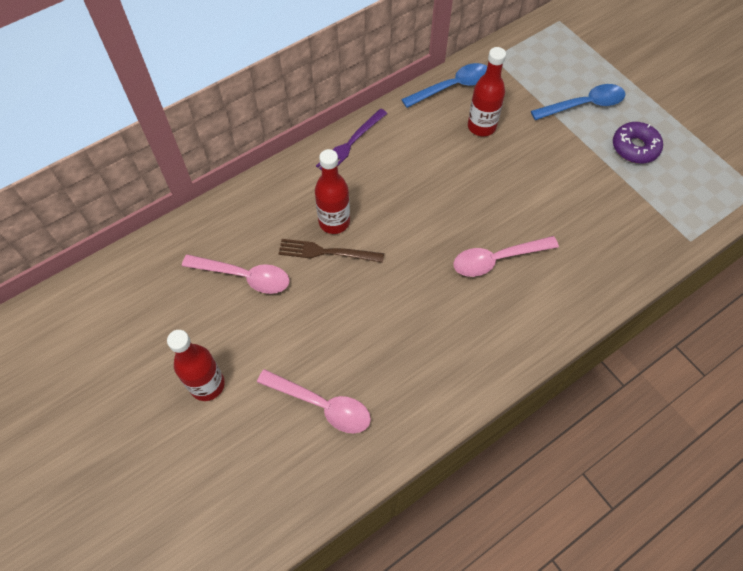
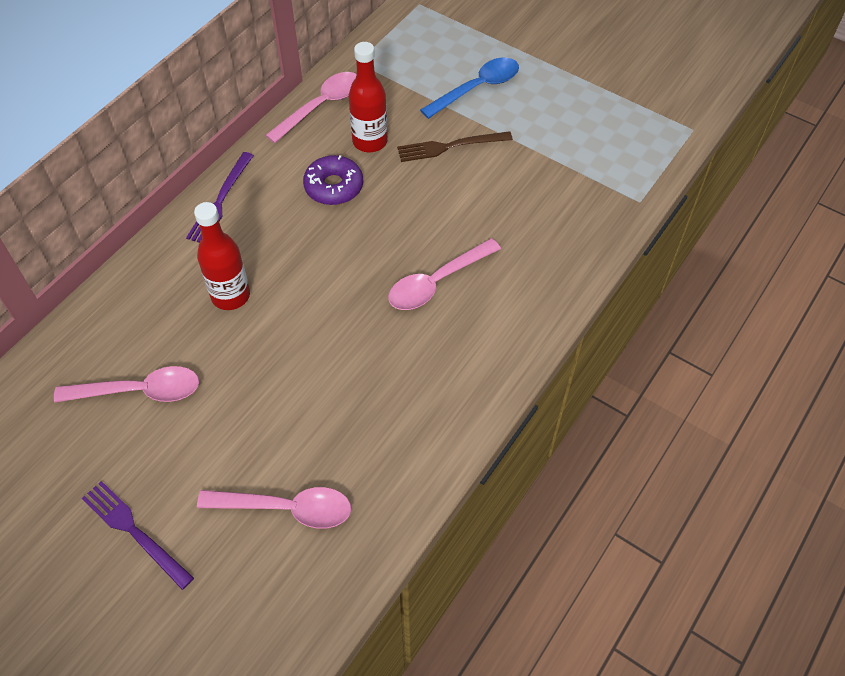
camera: 20 degrees left, 5 degrees down
(207, 385) = (135, 532): red bottle -> purple fork
(327, 252) = (234, 332): brown fork -> brown fork (450, 146)
(452, 87) = (321, 106): blue spoon -> pink spoon
(635, 147) = (548, 119): purple donut -> purple donut (334, 186)

